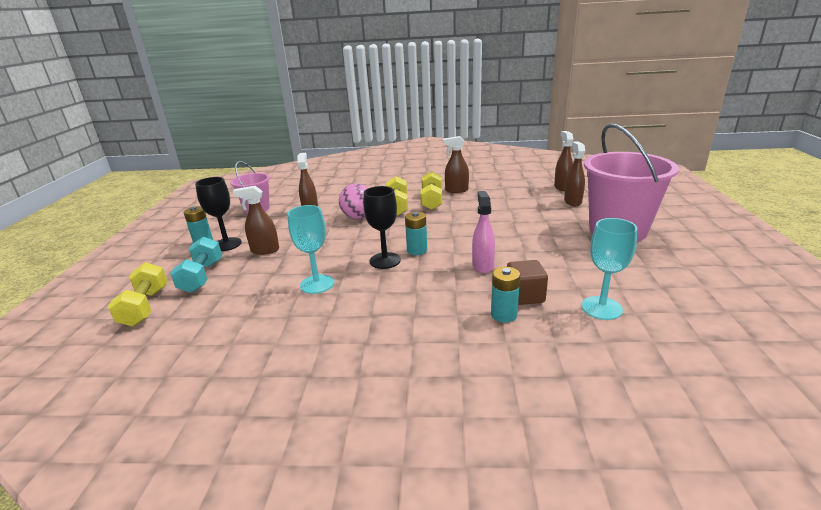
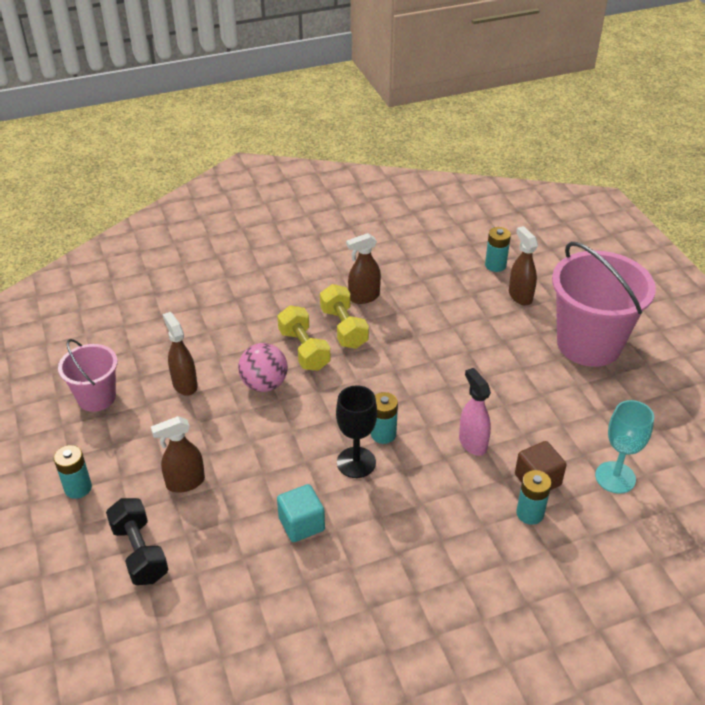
camera: 25 degrees left, 15 degrees up
(145, 307) = (112, 622): yellow dumbbell -> none
(202, 276) = (139, 552): turquoise dumbbell -> black dumbbell
(227, 244) = (119, 484): black goblet -> none
(317, 284) = (301, 524): turquoise goblet -> turquoise cube
(562, 187) = (495, 265): brown spray bottle -> turquoise battery

